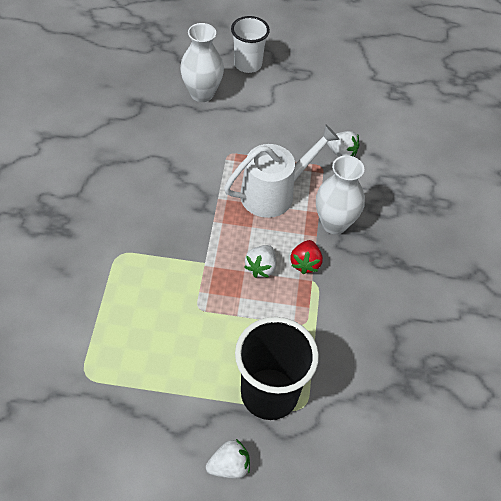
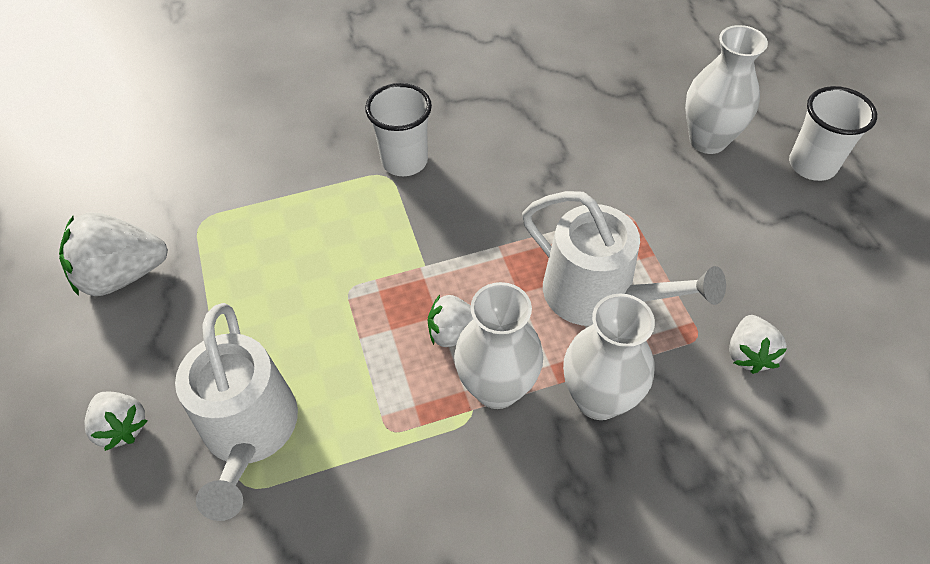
camera: 70 degrees right, 0 degrees up
(103, 438) = (122, 275): none -> white strawberry
(114, 239) = (404, 161): none -> white cup
(269, 394) = (249, 431): black cup -> white watering can
(305, 263) = (497, 388): red strawberry -> white vase

